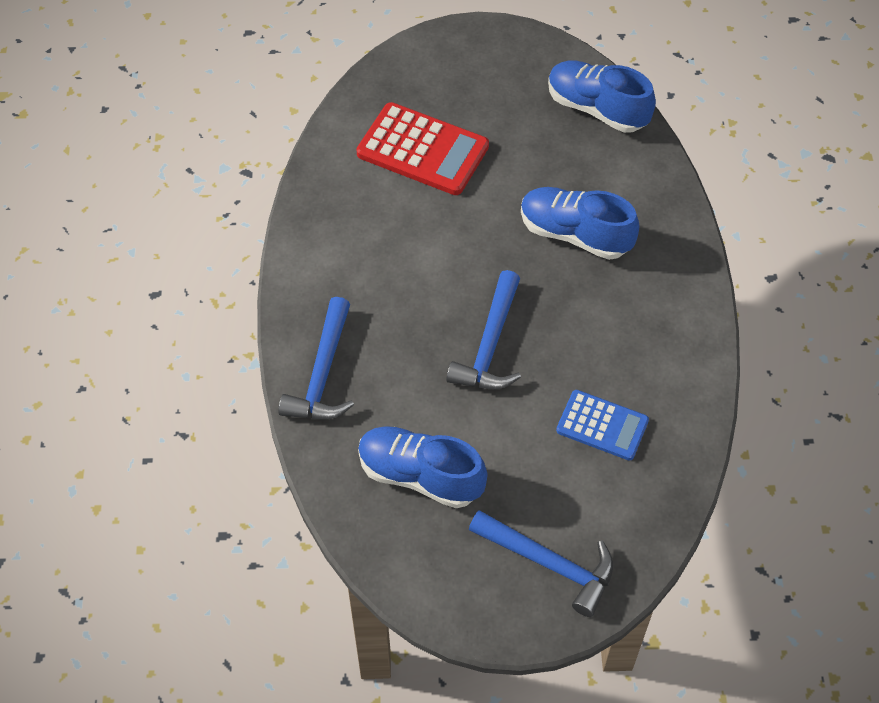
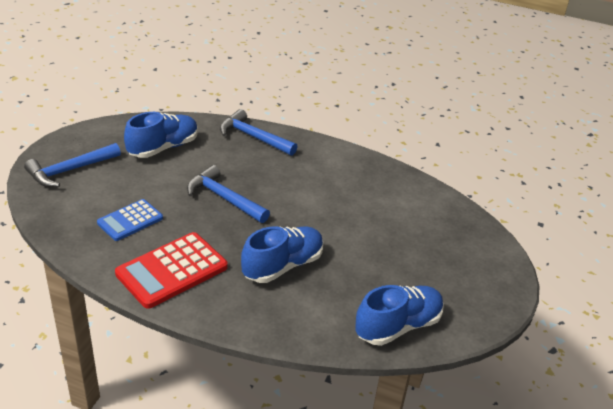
camera: 110 degrees right, 20 degrees down
(422, 150) = (400, 223): red calculator -> red calculator (172, 270)

